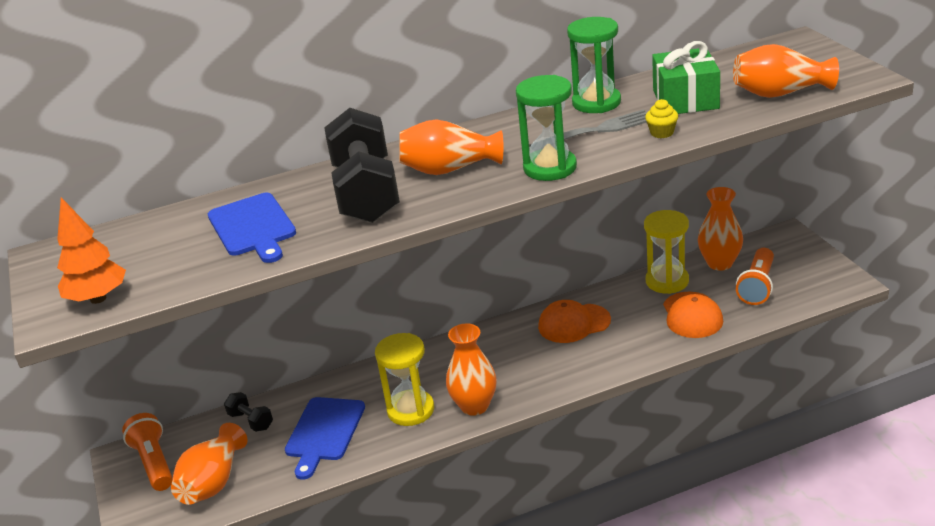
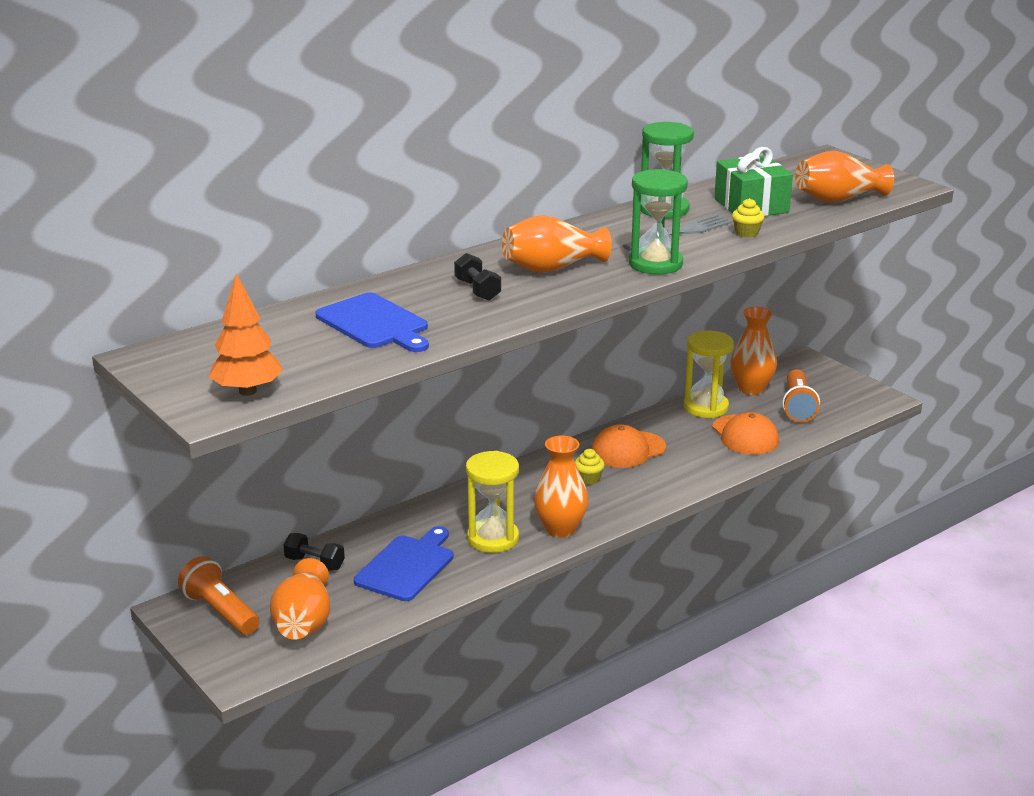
camera: 20 degrees left, 5 degrees down
(324, 432) = (407, 566): blue cutting board -> blue cutting board turned 150 degrees counterclockwise
(366, 192) = (477, 290): black dumbbell -> black dumbbell, size x0.43
(524, 353) = (588, 479): none -> yellow cupcake

